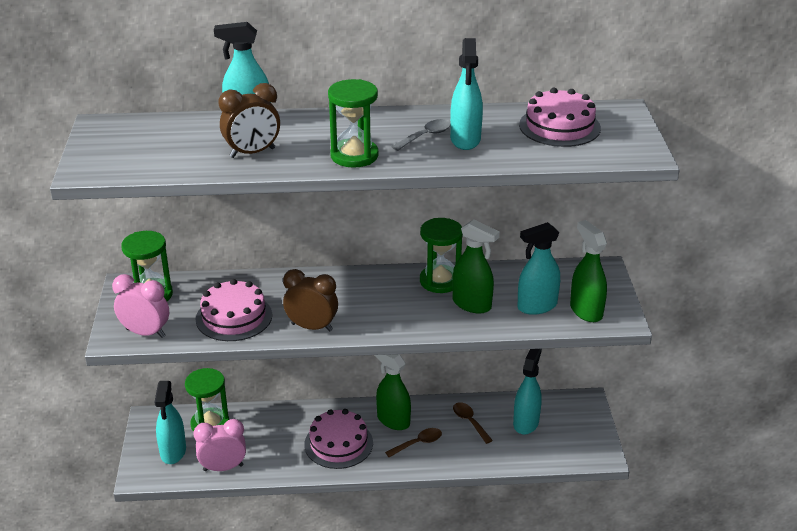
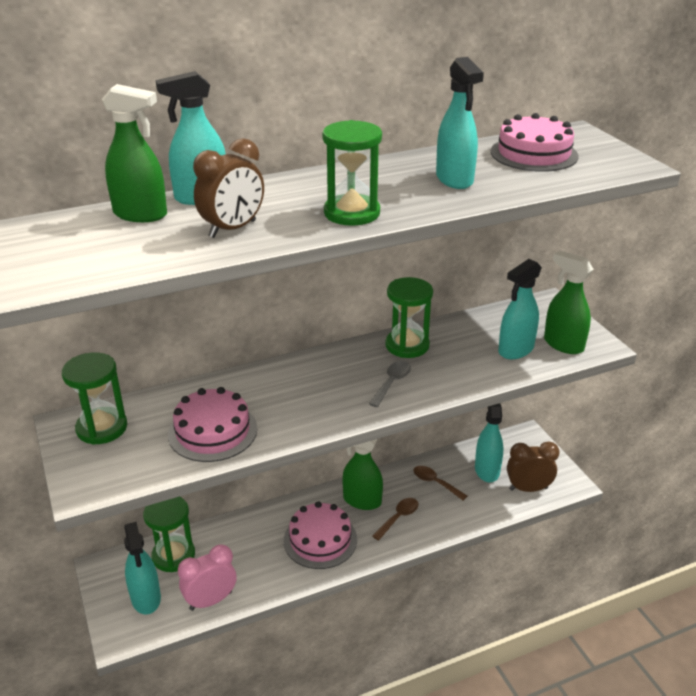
camera: 20 degrees left, 0 degrees up
(145, 333) = (117, 474): pink clock -> none
(312, 327) = (306, 422): brown clock -> brown clock (528, 489)
(426, 136) = (411, 182): grey spoon -> grey spoon (392, 383)
(472, 304) = (454, 362): green spray bottle -> green spray bottle (141, 214)

